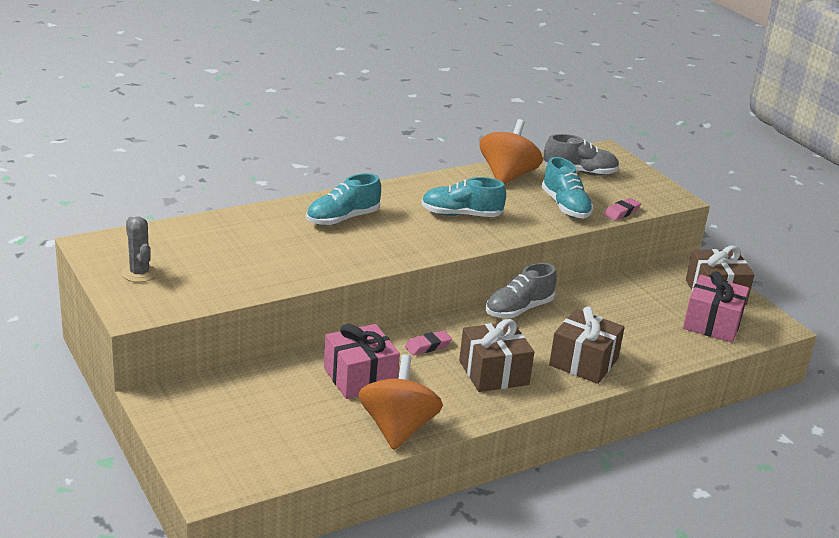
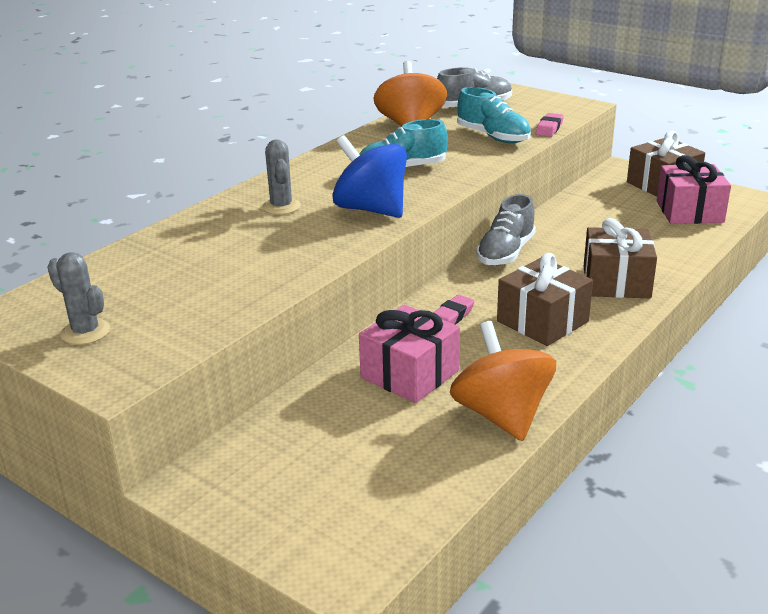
camera: 20 degrees left, 0 degrees up
(342, 219) = (281, 207): turquoise shoe -> grey cactus
(406, 242) = (371, 209): none -> blue spinning top

